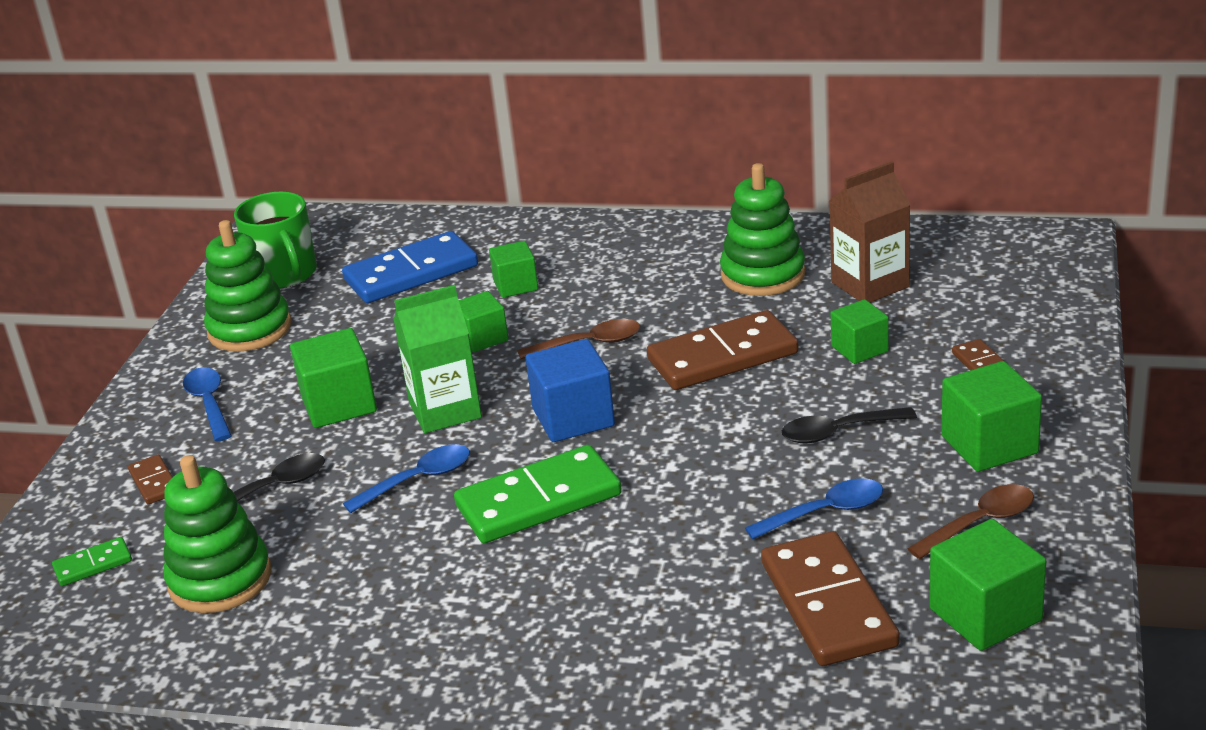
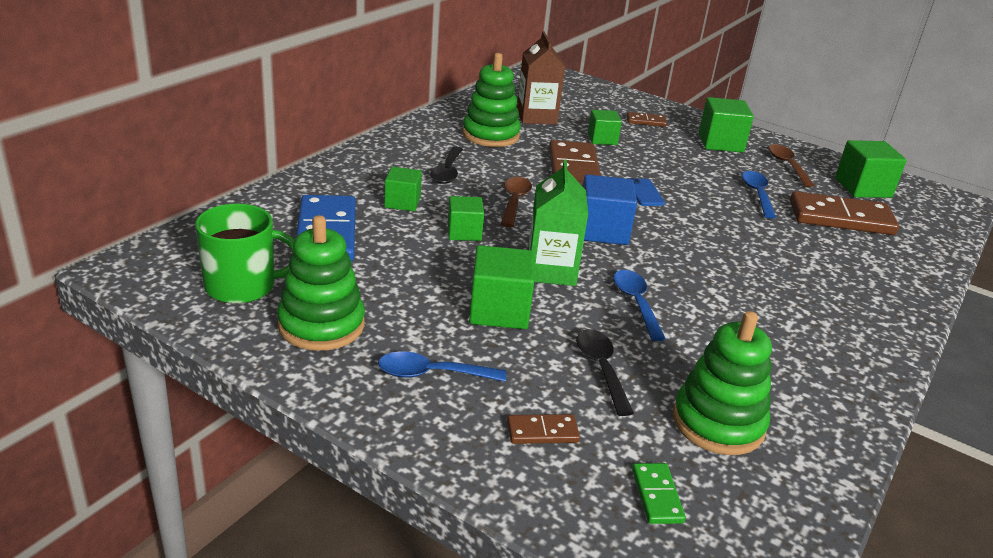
camera: 75 degrees left, 0 degrees up
(538, 501) = (693, 267): green domino -> none
(717, 421) = (644, 193): none -> blue phone
(838, 432) = (682, 168): black spoon -> black spoon (447, 172)

